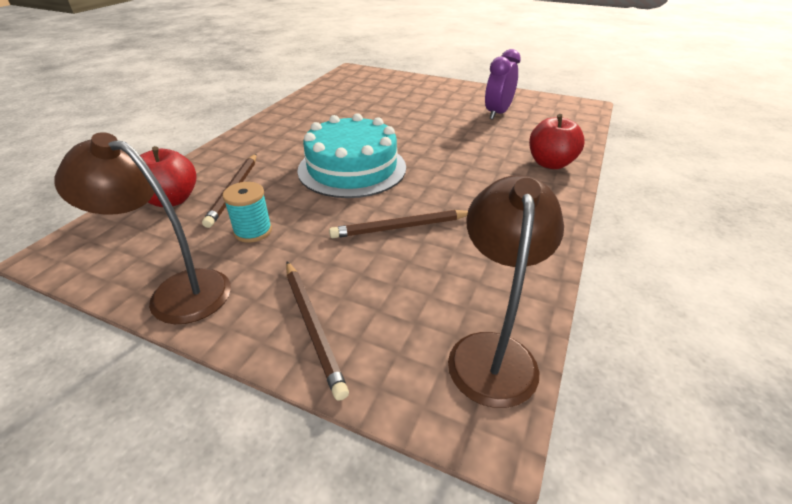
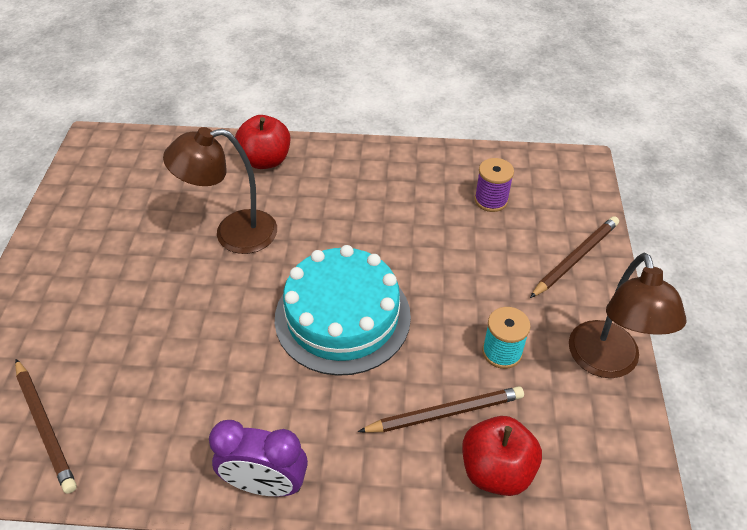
camera: 110 degrees left, 10 degrees up
(400, 227) = (432, 243): brown pencil -> brown pencil (45, 426)
(444, 287) = (491, 200): none -> purple spool
(492, 351) = (533, 168): brown lamp -> brown lamp (233, 234)
(497, 113) = (136, 215): purple clock -> purple clock (266, 484)

